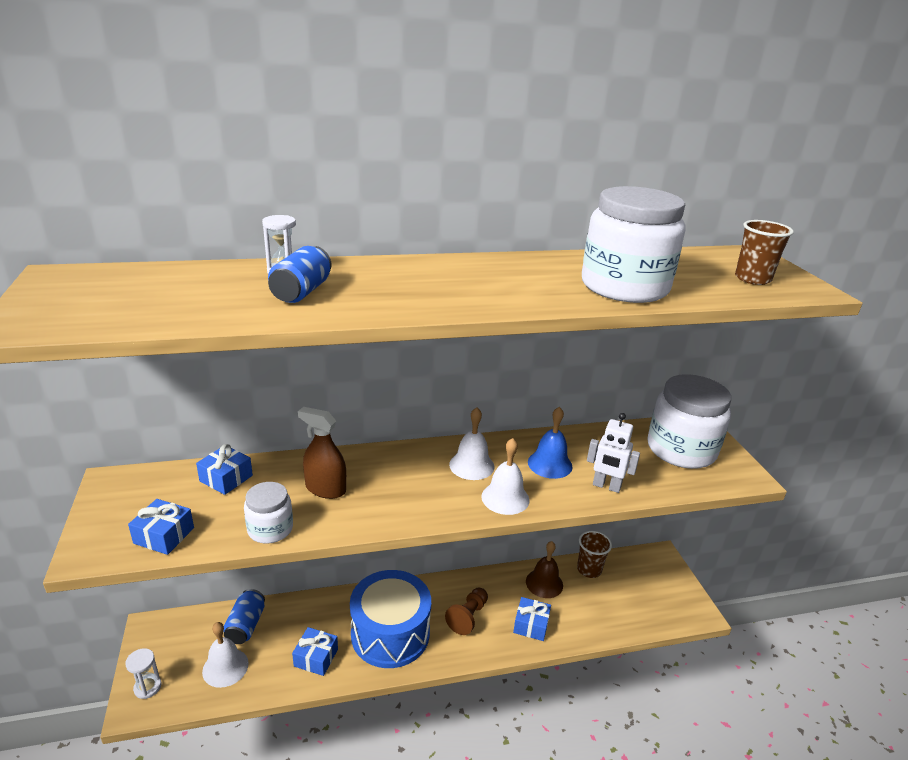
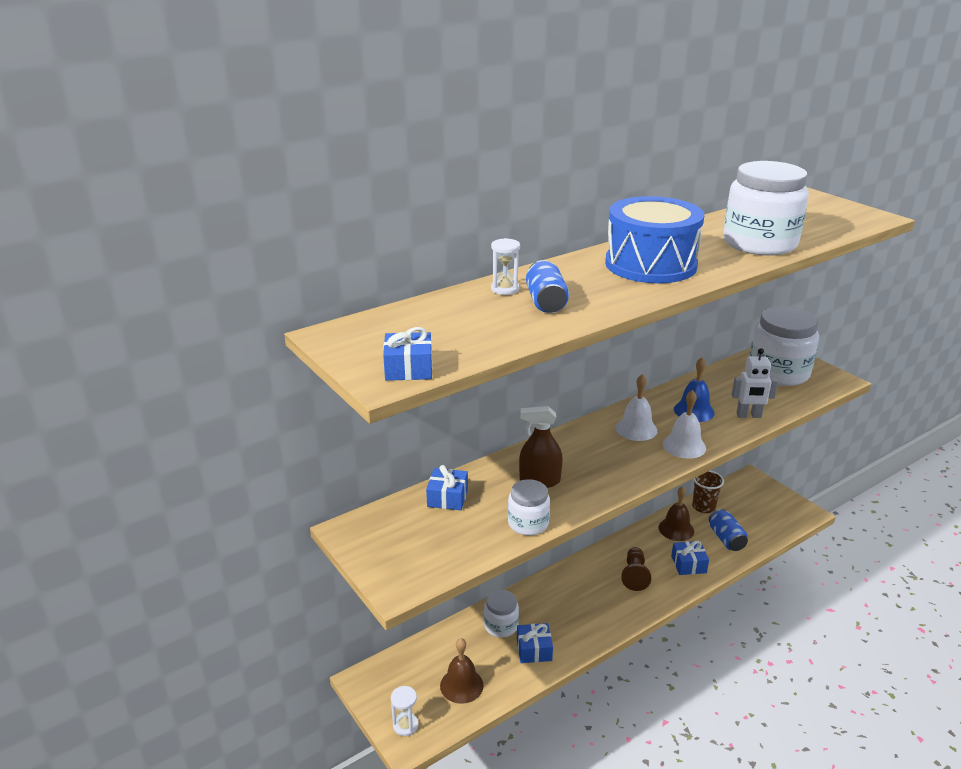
camera: 20 degrees left, 0 degrees up
(164, 535) = (446, 555): blue gift -> blue gift (408, 368)
(225, 667) = (461, 685): white bell -> brown bell
(246, 625) = (450, 647): blue can -> blue can (726, 539)
(305, 621) = (501, 626): none -> white jar
(390, 633) = (581, 610): blue drum -> blue drum (650, 264)
(752, 279) = (832, 217): brown cup -> none

